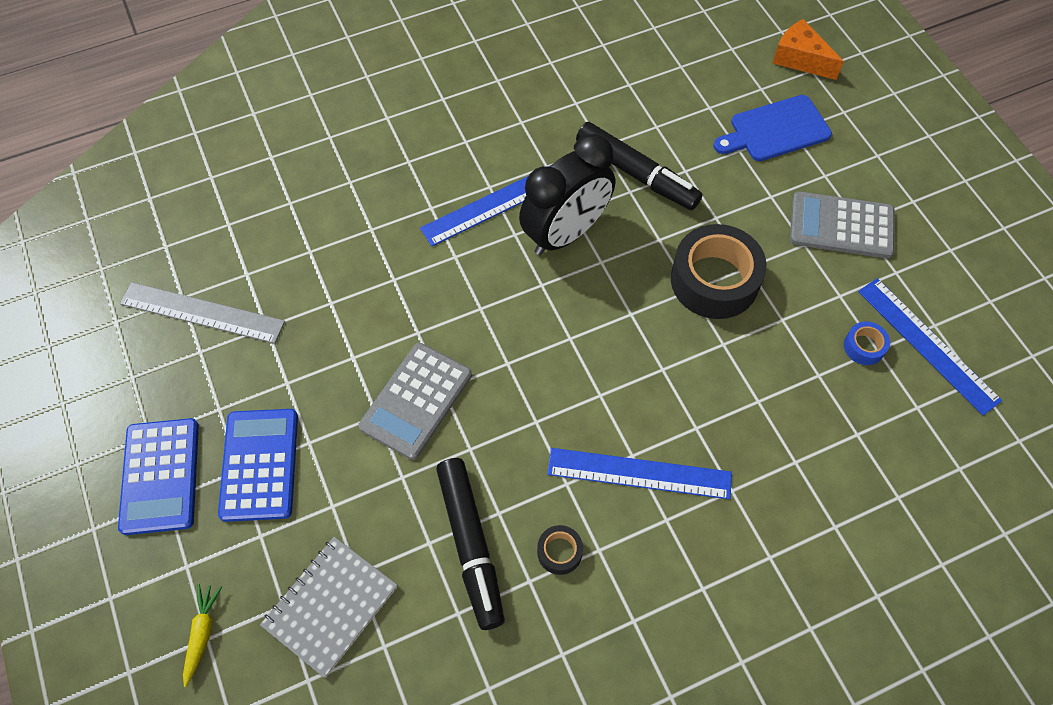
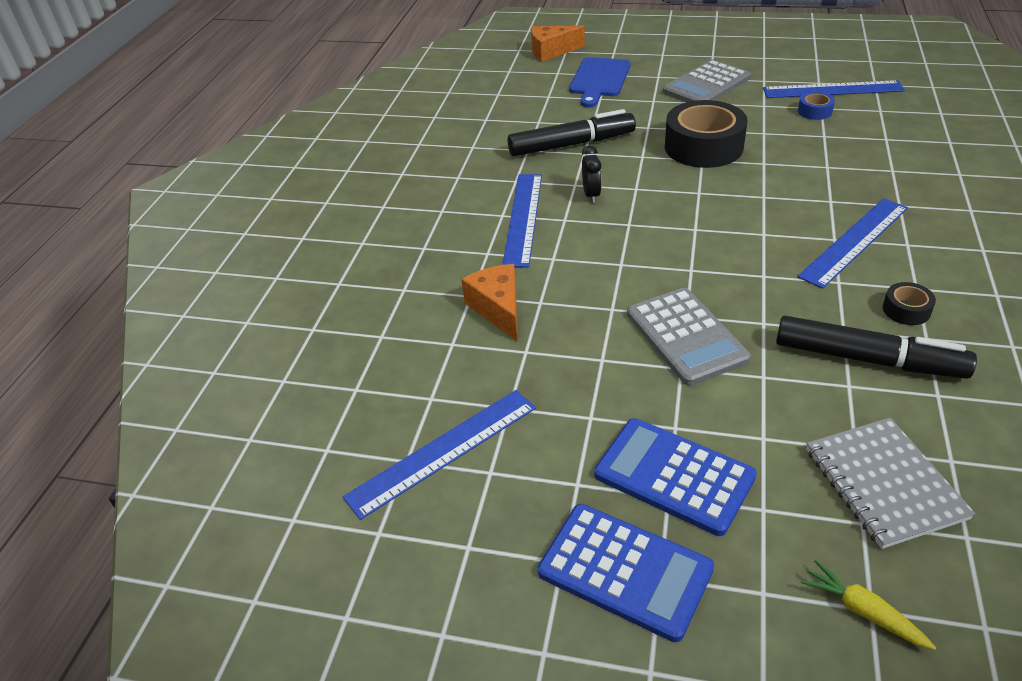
camera: 50 degrees left, 20 degrees down
(202, 312) = (443, 451): grey ruler -> blue ruler
(367, 256) = (498, 309): none -> orange cheese
(565, 233) = (591, 195): black clock -> black clock, size x0.42

